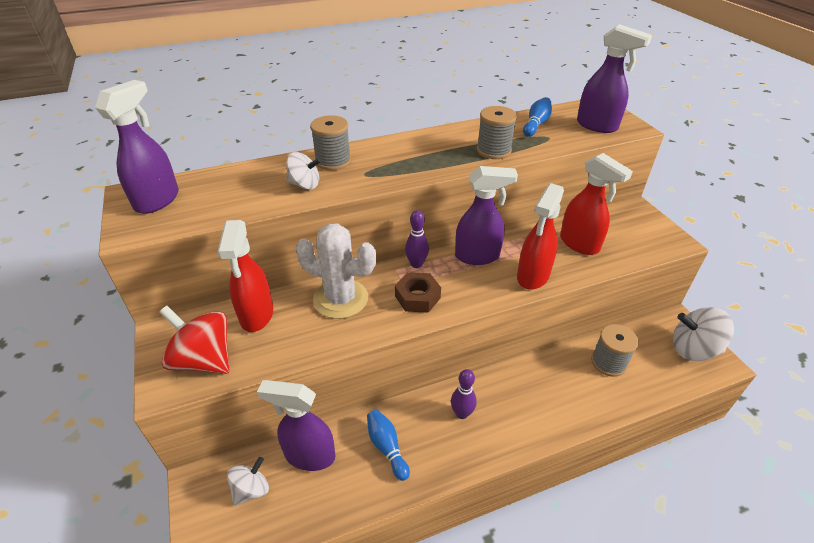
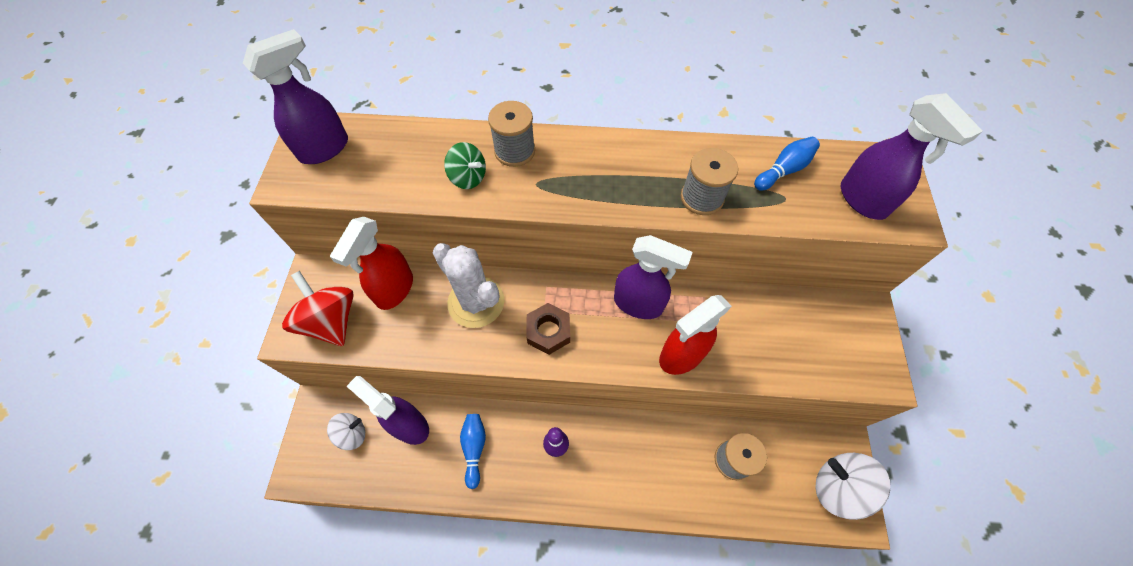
camera: 25 degrees right, 20 degrees up
(305, 185) = (468, 177): white spinning top -> green spinning top
(416, 264) = (570, 288): purple bowling pin -> none
(579, 244) = (762, 333): red spray bottle -> none

